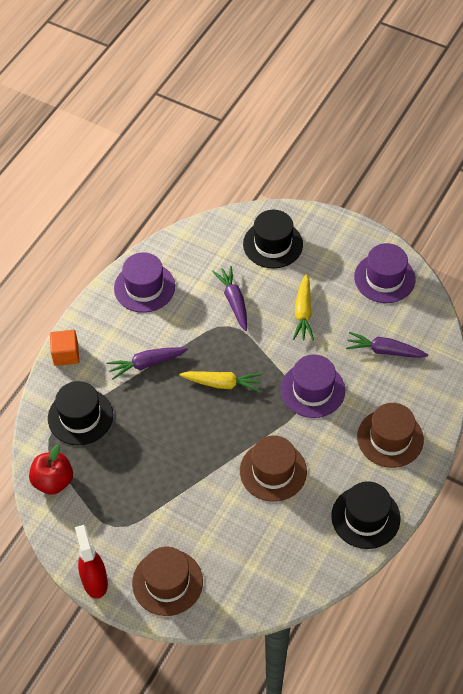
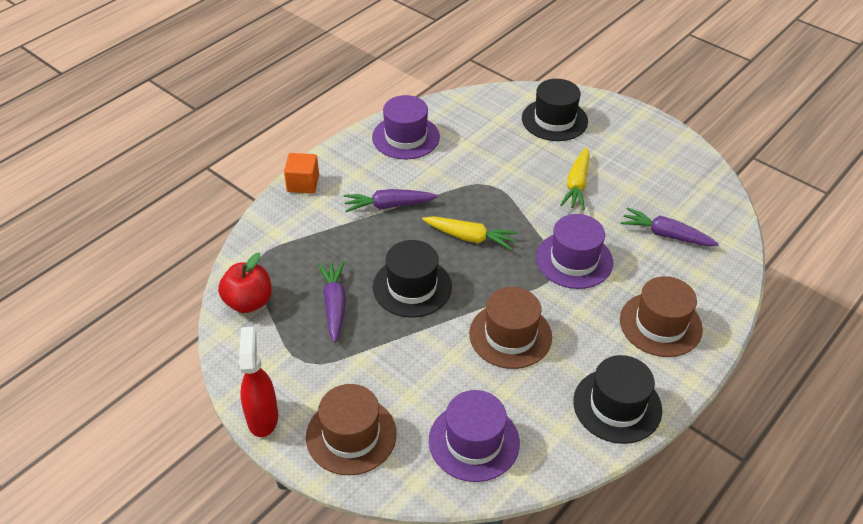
camera: 10 degrees right, 10 degrees down
(80, 416) = (300, 244): black hat -> black hat (412, 287)
(234, 301) = (500, 163): purple carrot -> purple carrot (334, 305)
(384, 278) = (675, 167): purple hat -> purple hat (474, 441)

